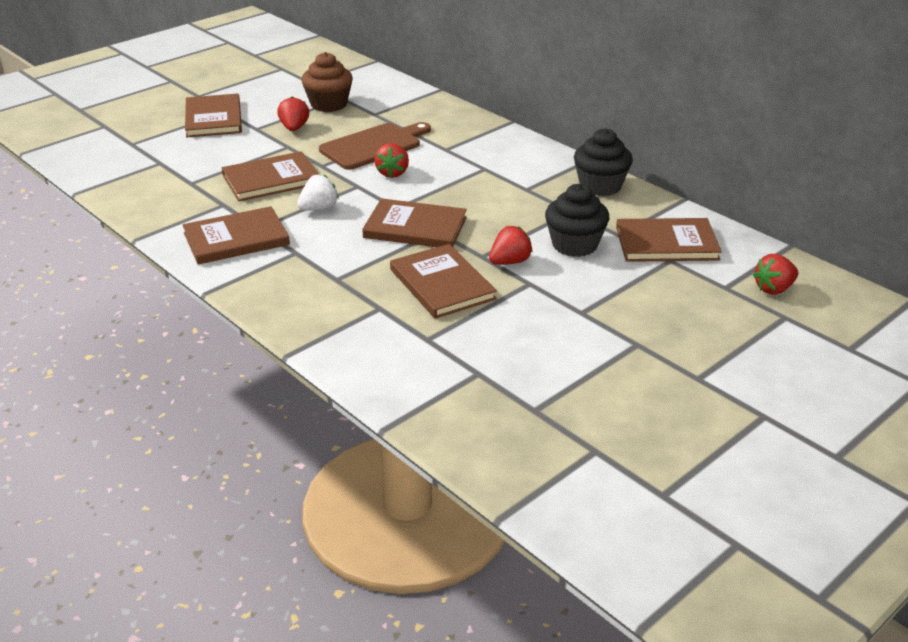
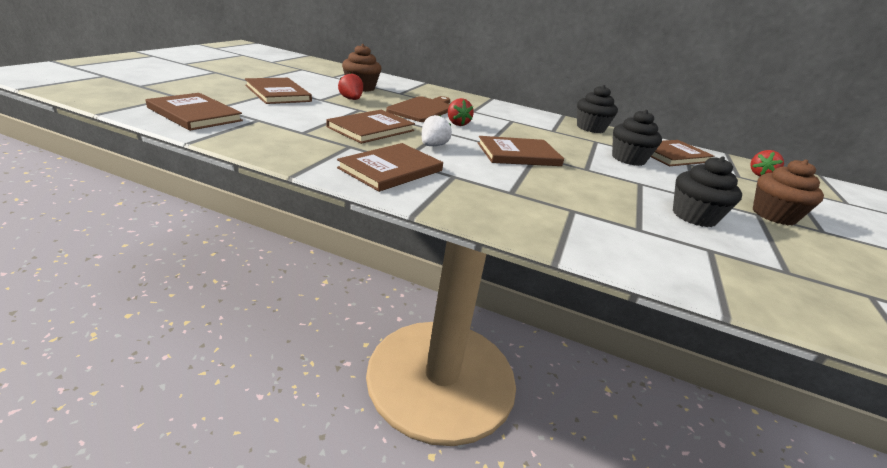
camera: 30 degrees left, 5 degrees down
(442, 284) = (590, 189): brown book -> brown book (195, 114)
(510, 262) = (608, 171): red strawberry -> none
(529, 334) = (694, 216): none -> black cupcake
(659, 348) = (773, 215): none -> brown cupcake

